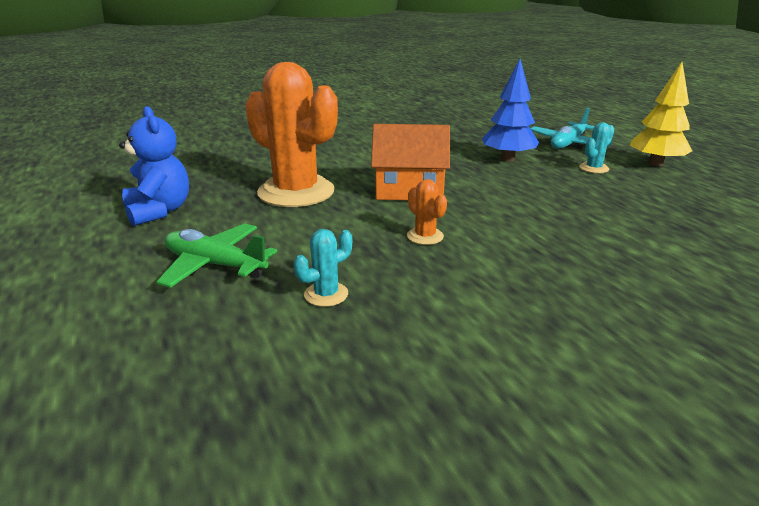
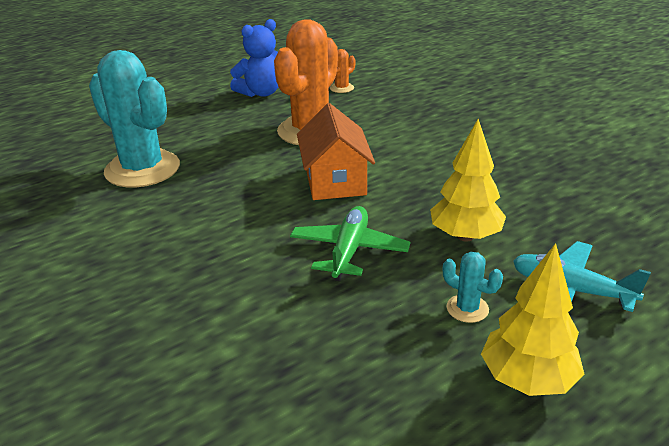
camera: 80 degrees right, 5 degrees up
(215, 265) = (182, 127): green plane -> green plane (349, 251)
(326, 294) = (142, 169): turquoise cactus -> turquoise cactus, size x2.44
(425, 236) = (233, 197): orange cactus -> orange cactus (341, 88)
(508, 159) = (465, 236): blue tree -> yellow tree

